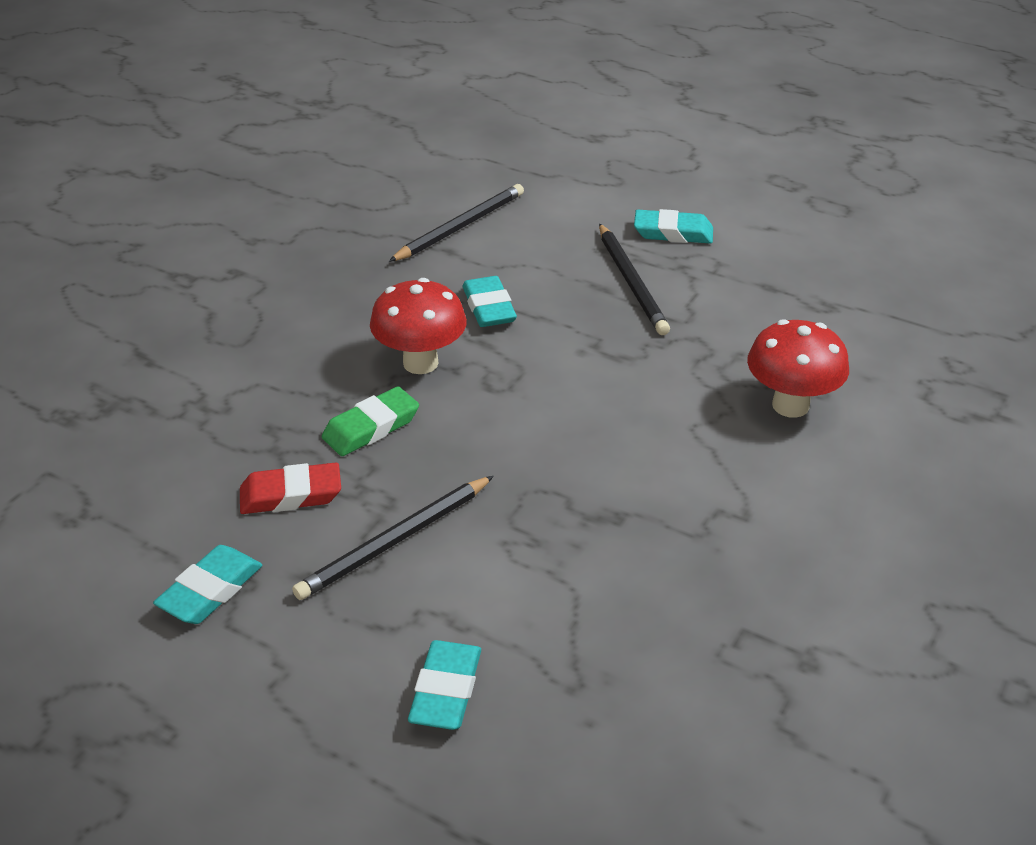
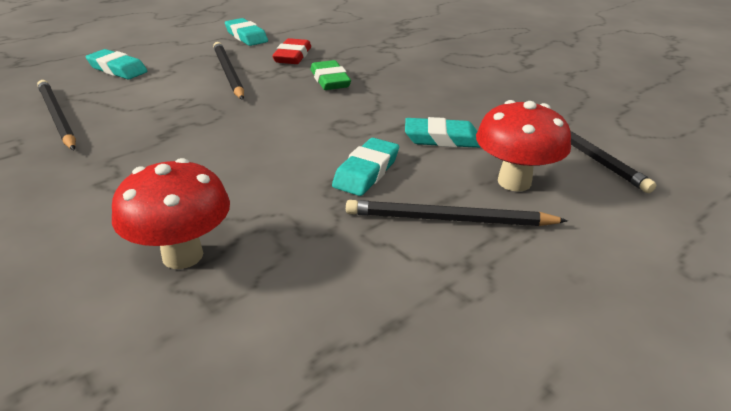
camera: 110 degrees right, 5 degrees down
(420, 363) = (385, 103): red mushroom -> red mushroom (514, 182)
(642, 654) = (57, 117): none -> black pencil
(673, 233) = (548, 281): turquoise eraser -> turquoise eraser (366, 172)

